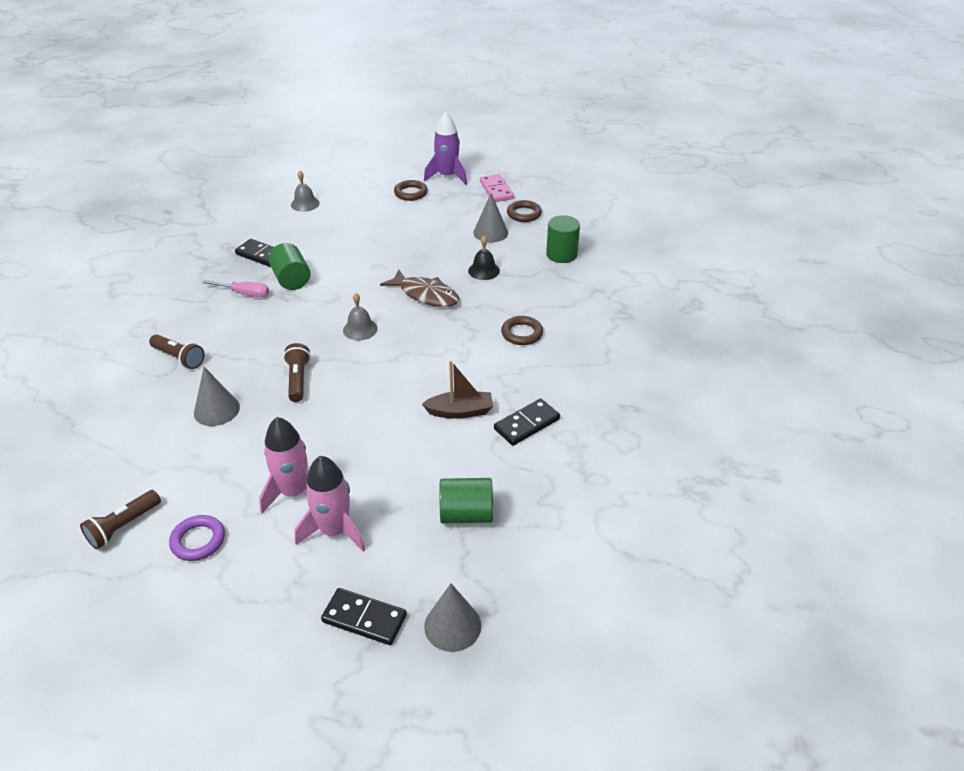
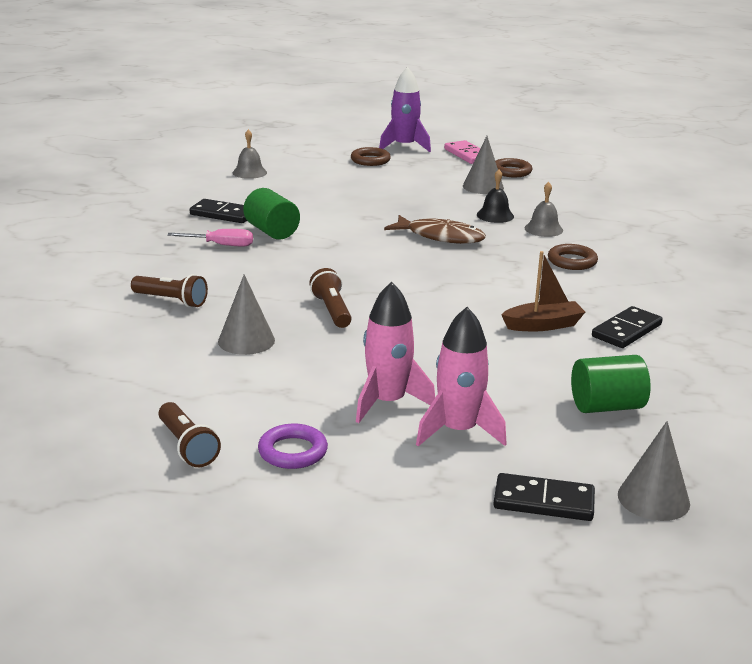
camera: 10 degrees left, 15 degrees down
(123, 526) = (187, 446): brown flashlight -> brown flashlight turned 60 degrees counterclockwise
(360, 329) = (380, 267): grey bell -> grey bell (543, 229)
(561, 254) = (575, 200): green cylinder -> none

